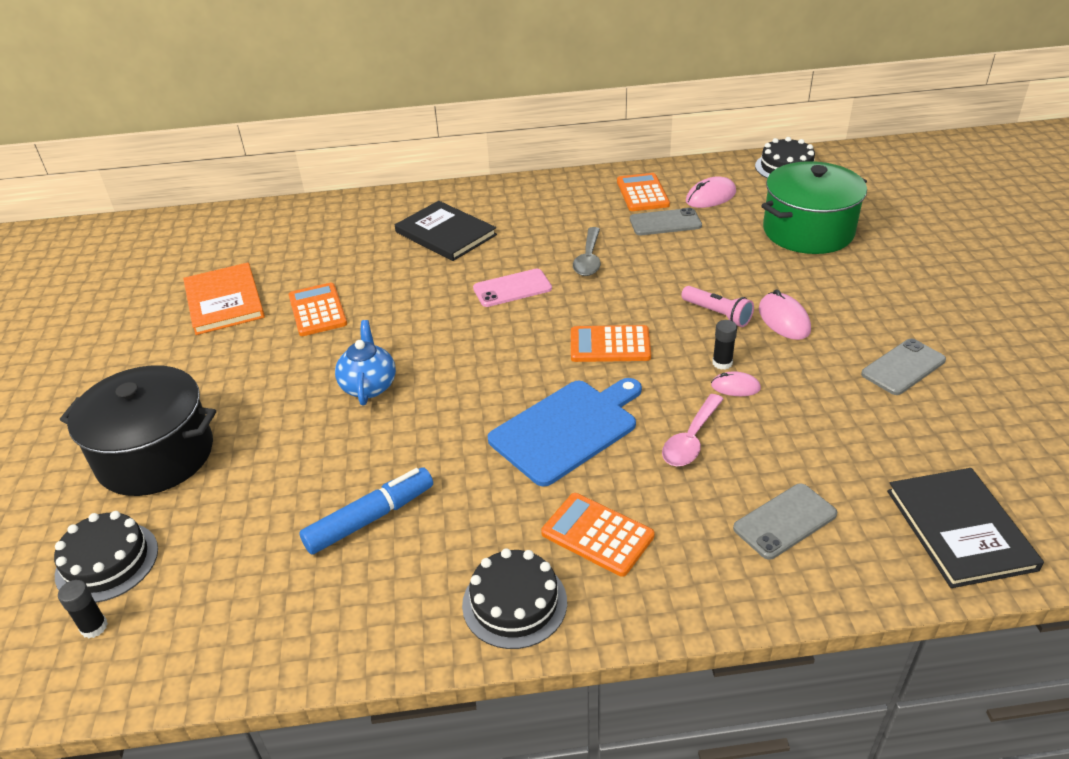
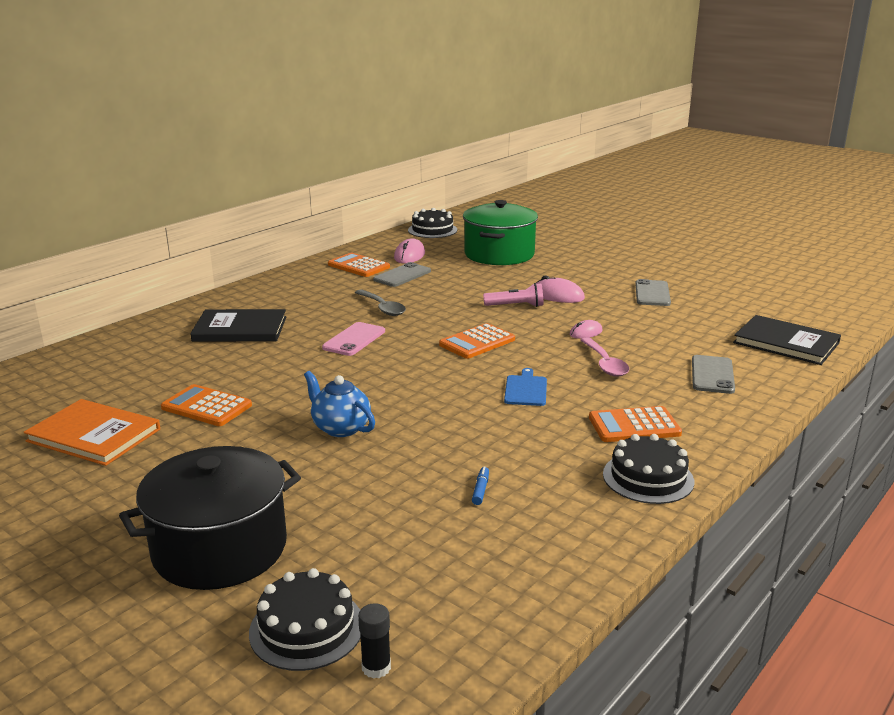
camera: 45 degrees left, 15 degrees down
(370, 518) = (480, 490): blue marker -> blue marker, size x0.42
(567, 429) = (525, 389): blue cutting board -> blue cutting board, size x0.52
(722, 363) = (559, 325): black glue stick -> none

